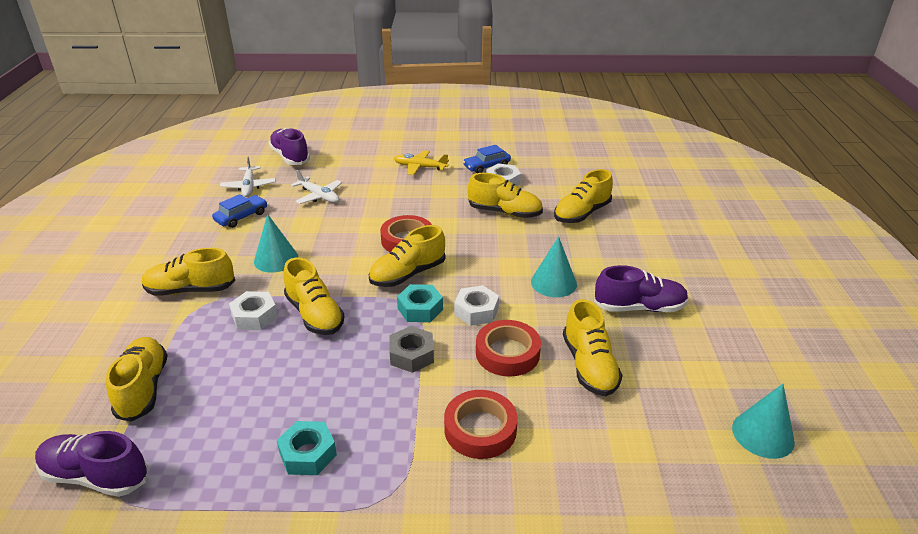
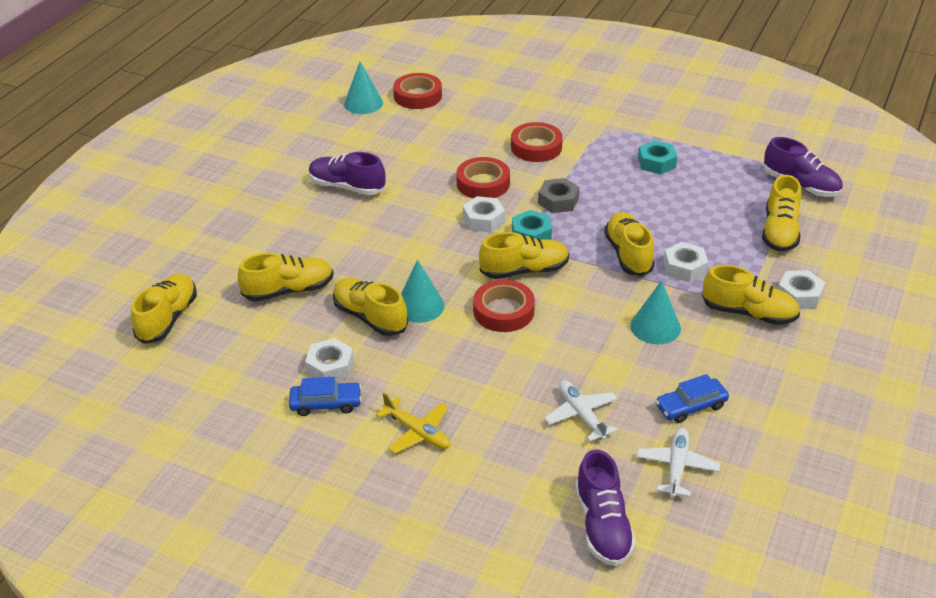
camera: 155 degrees left, 5 degrees up
(137, 318) = (799, 295): none -> white nut
(553, 283) = (395, 225): turquoise cone -> turquoise cone (420, 306)
(589, 366) = (430, 161): yellow shoe -> yellow shoe (168, 318)
(712, 477) = (418, 96): none -> red tape

